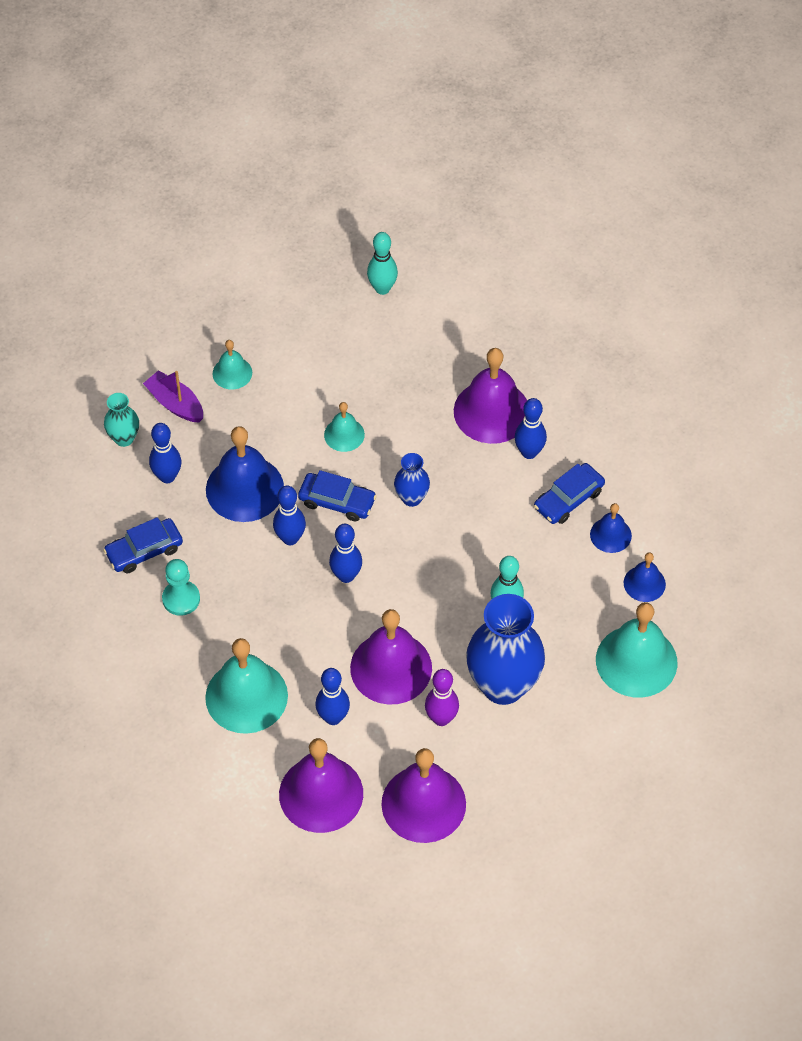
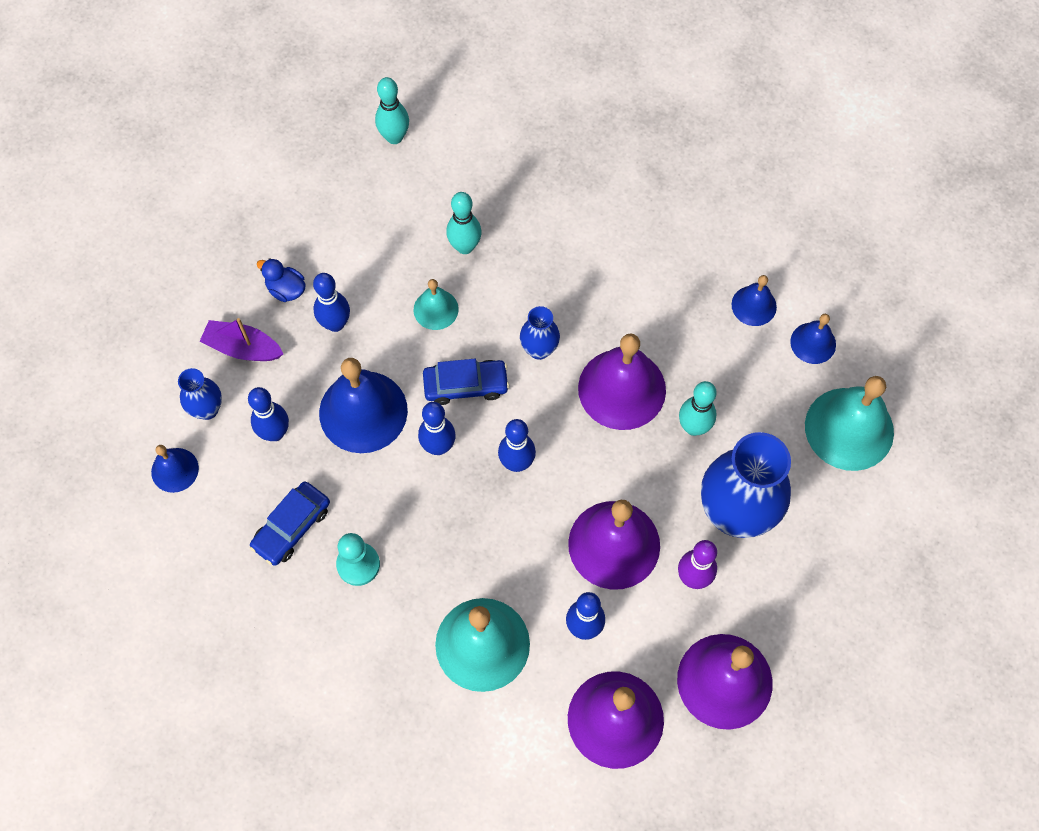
camera: 25 degrees left, 10 degrees up
(76, 473) = (175, 470): none -> blue bell
(124, 438) = (207, 409): turquoise vase -> blue vase
(232, 373) = (286, 289): turquoise bell -> blue duck
(394, 396) = (465, 247): none -> turquoise bowling pin
(491, 411) = (570, 223): purple bell -> purple bell (622, 389)
(529, 452) = (629, 252): blue bowling pin -> blue bowling pin (335, 324)
(568, 499) = (693, 285): blue car -> none

